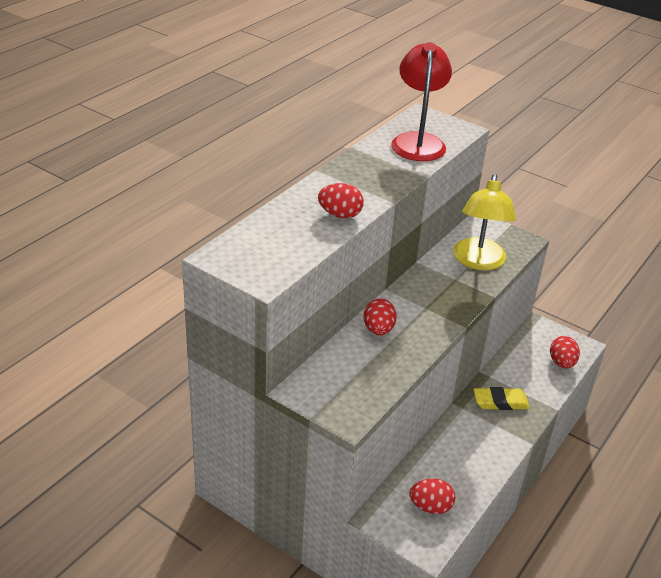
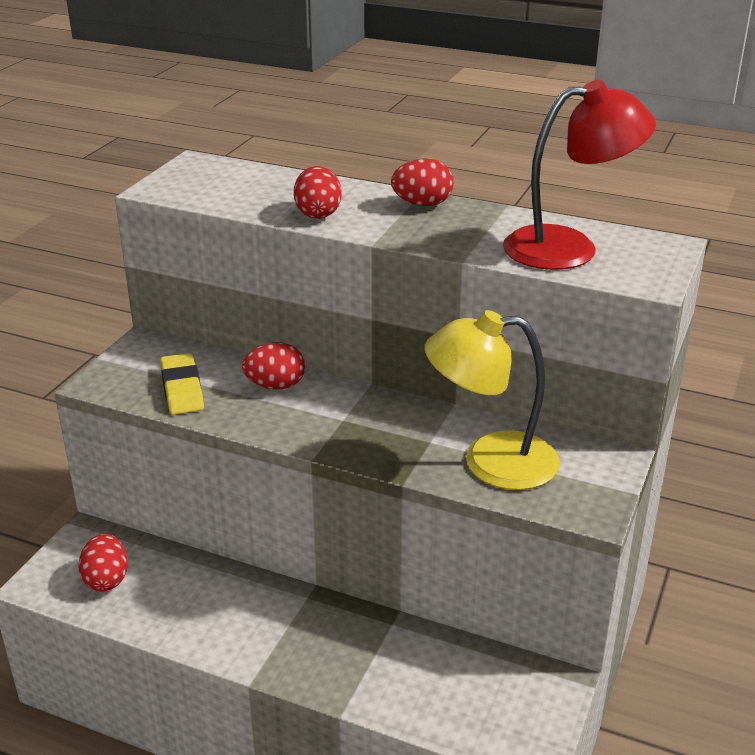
camera: 80 degrees right, 5 degrees down
(500, 402) = (334, 639): yellow eraser -> yellow eraser (182, 389)
(561, 363) = (467, 719): red egg -> red egg (422, 204)

